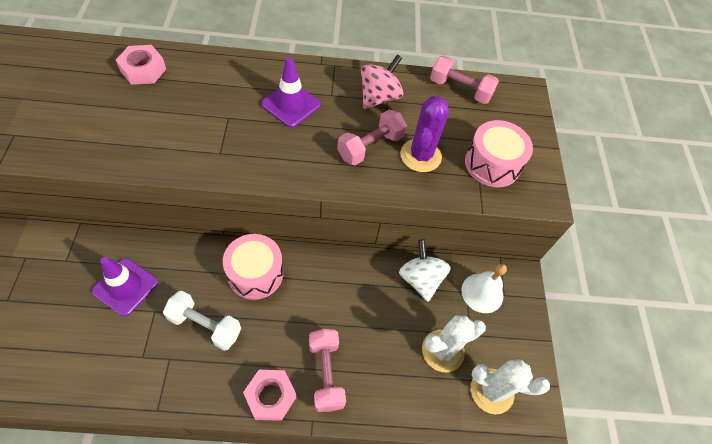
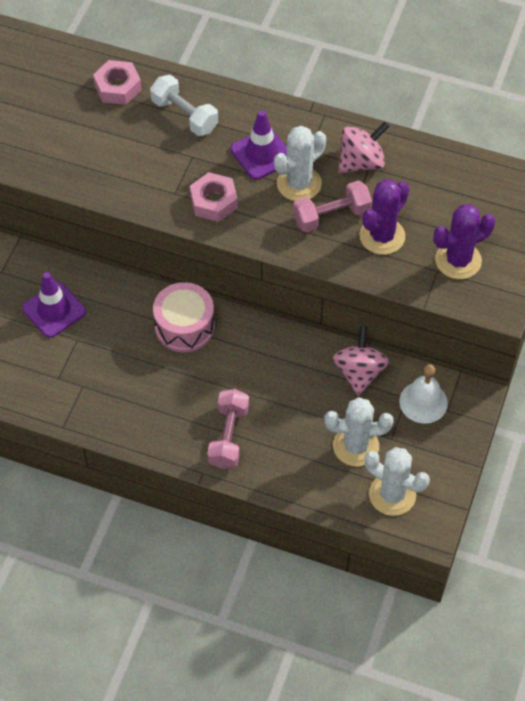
camera: 25 degrees right, 0 degrees up
(205, 325) = (123, 364): white dumbbell -> white dumbbell (185, 115)
(270, 396) = (169, 442): pink nut -> pink nut (214, 201)
(332, 124) = (299, 184): none -> white cactus
(420, 279) = (359, 372): white spinning top -> pink spinning top
(460, 90) = (459, 170): pink dumbbell -> none
(492, 164) = (458, 260): pink drum -> purple cactus

